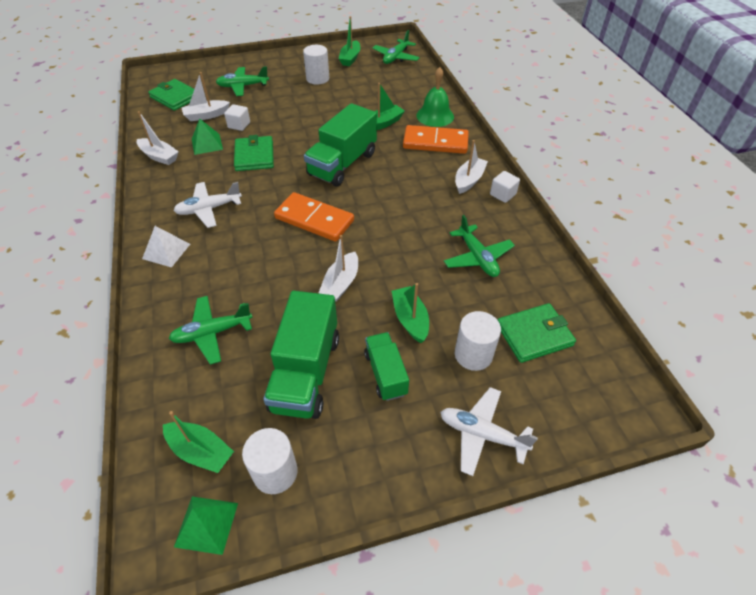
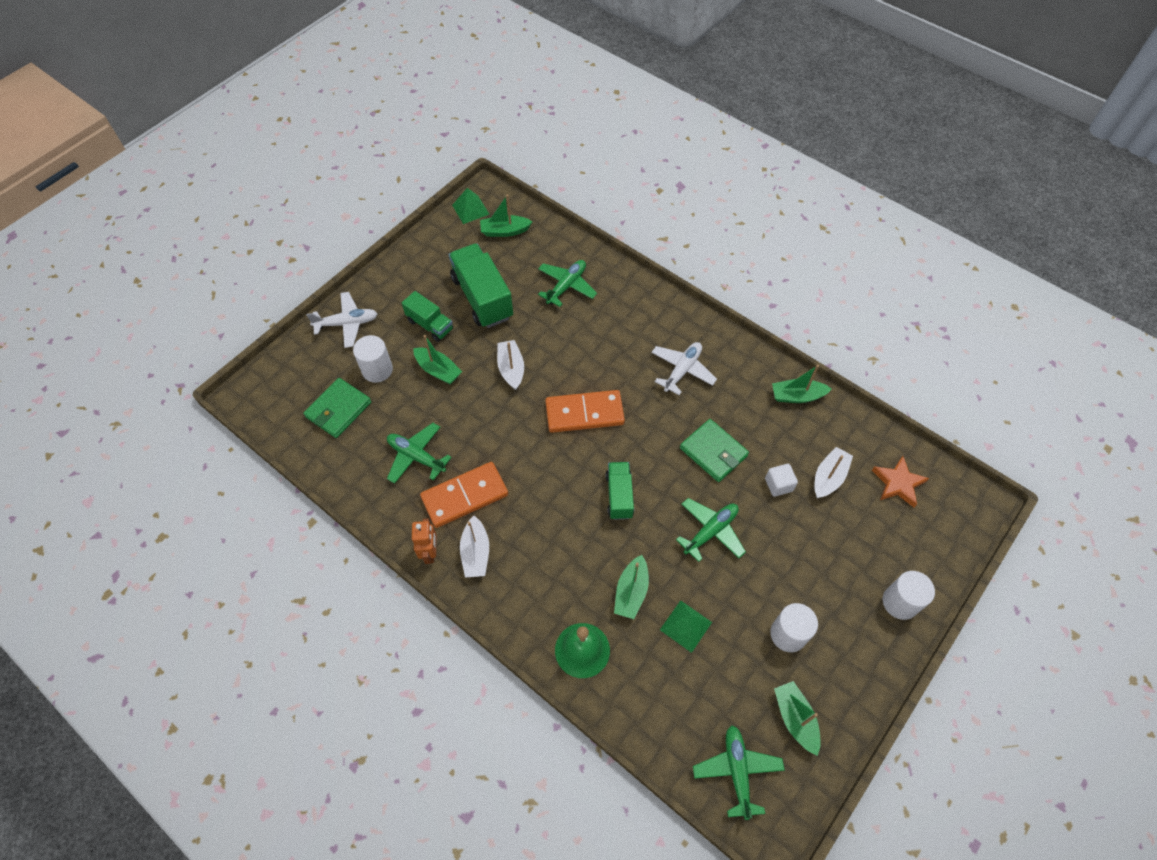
camera: 145 degrees right, 10 degrees up
(159, 156) = (797, 396): white boat -> green boat
(166, 251) = (668, 318): white pyramid -> none
(175, 97) = (898, 483): green wallet -> orange star
(207, 144) = (776, 438): green pyramid -> green pyramid (686, 626)
(243, 86) = (854, 554): green plane -> green plane (710, 531)
(275, 472) = (455, 244): white cylinder -> white cylinder (900, 602)
(342, 164) = (619, 496): green truck -> green truck, size x0.58
(435, 142) = (548, 595): orange domino -> orange domino (465, 496)
(502, 194) = (430, 552): white cube -> orange robot

